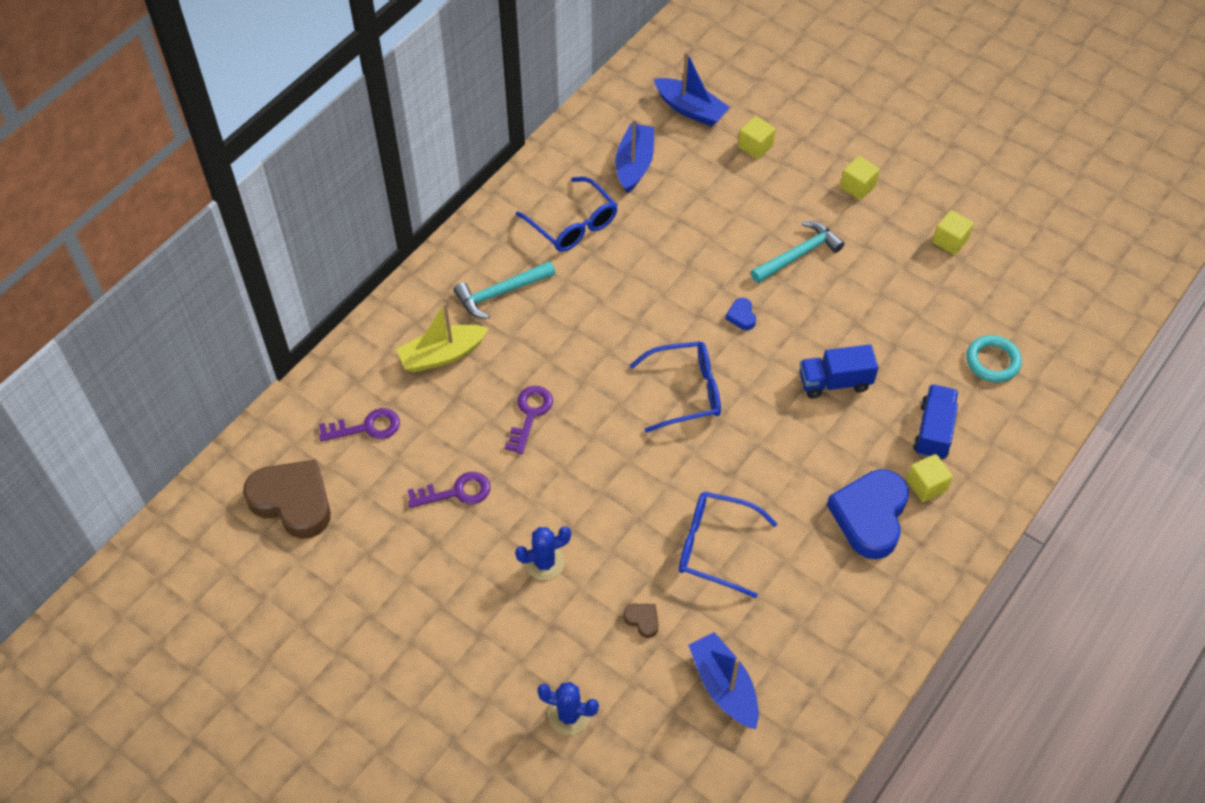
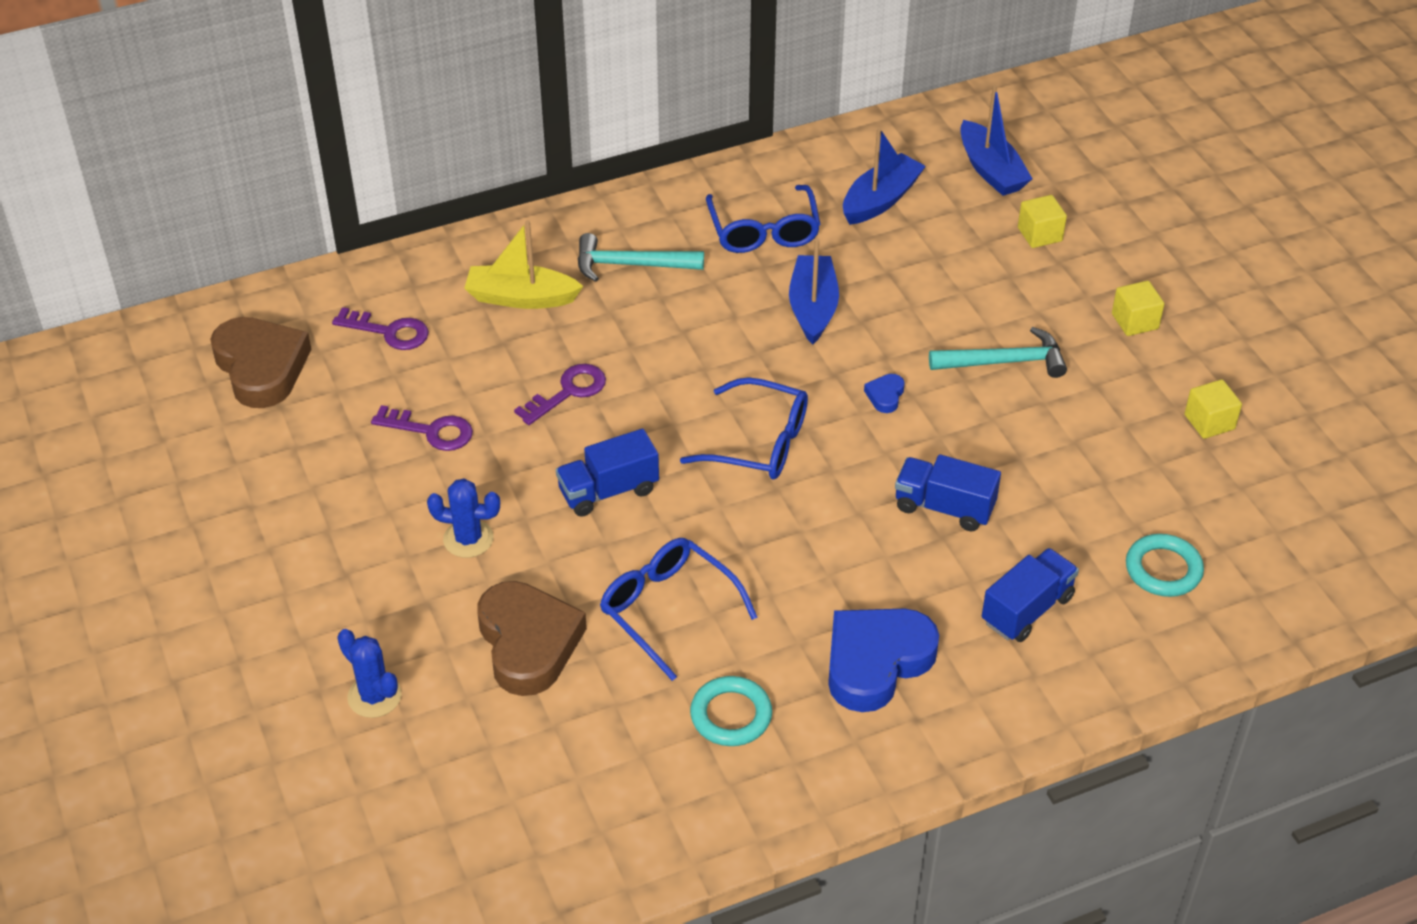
camera: 30 degrees right, 10 degrees down
(612, 477) = (608, 491): none -> blue truck
(642, 620) = (528, 643): brown heart -> brown heart, size x2.43
(724, 686) = (565, 751): blue boat -> blue boat (813, 308)
(808, 602) = (731, 715): none -> turquoise ring
(926, 485) = (972, 661): yellow cube -> none

